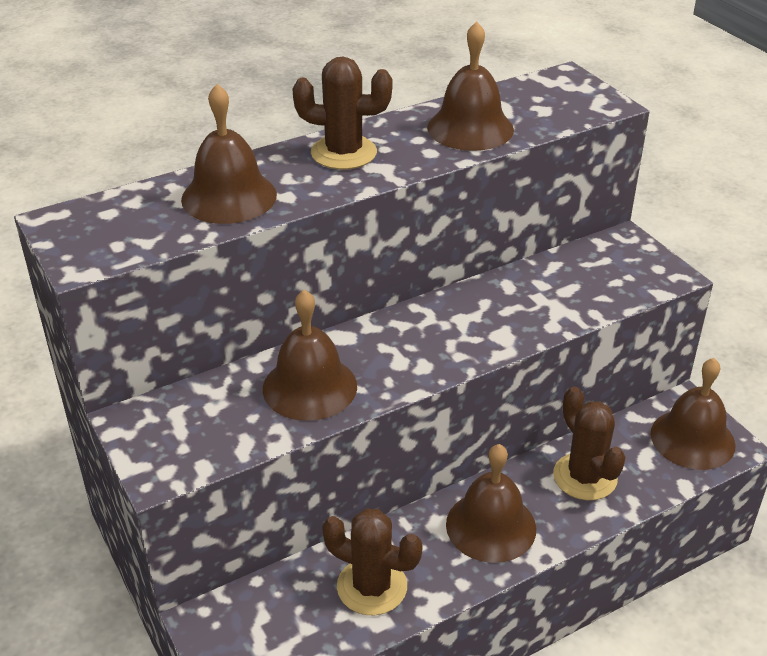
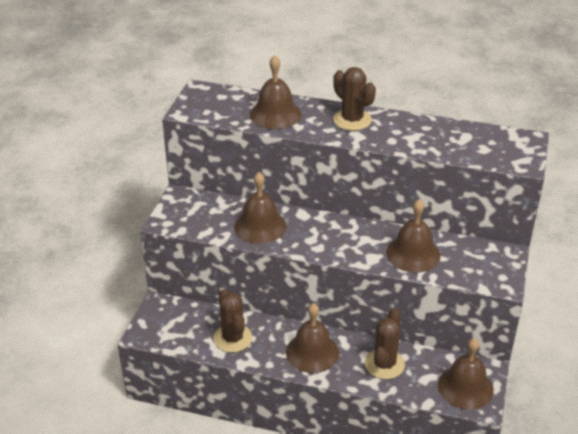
camera: 45 degrees right, 0 degrees up
(470, 128) = (430, 139): brown bell -> brown bell (413, 254)

